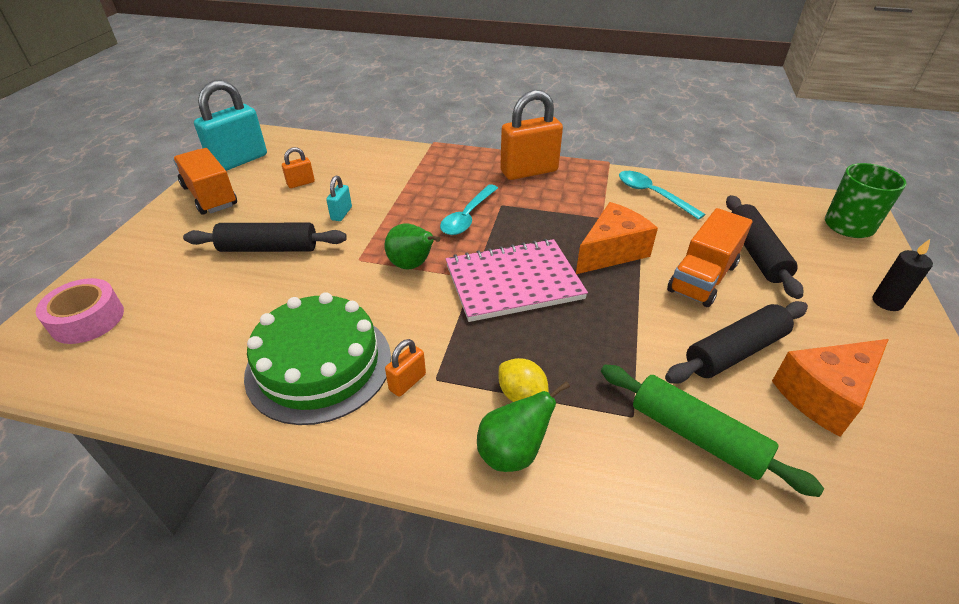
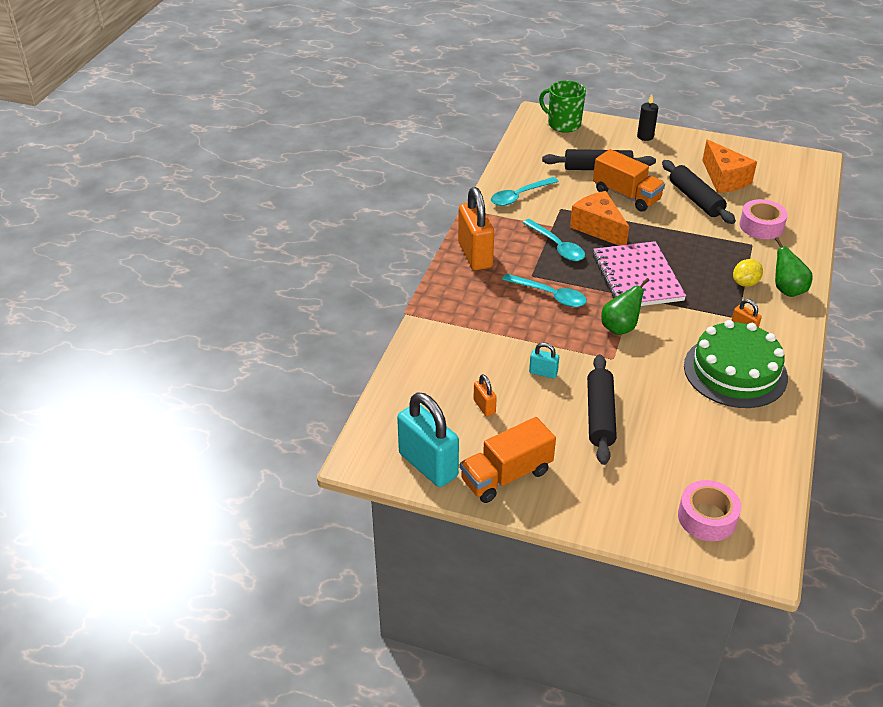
camera: 85 degrees left, 0 degrees up
(561, 221) = (557, 246): none -> turquoise spoon
(696, 436) = (761, 226): green rolling pin -> pink tape

